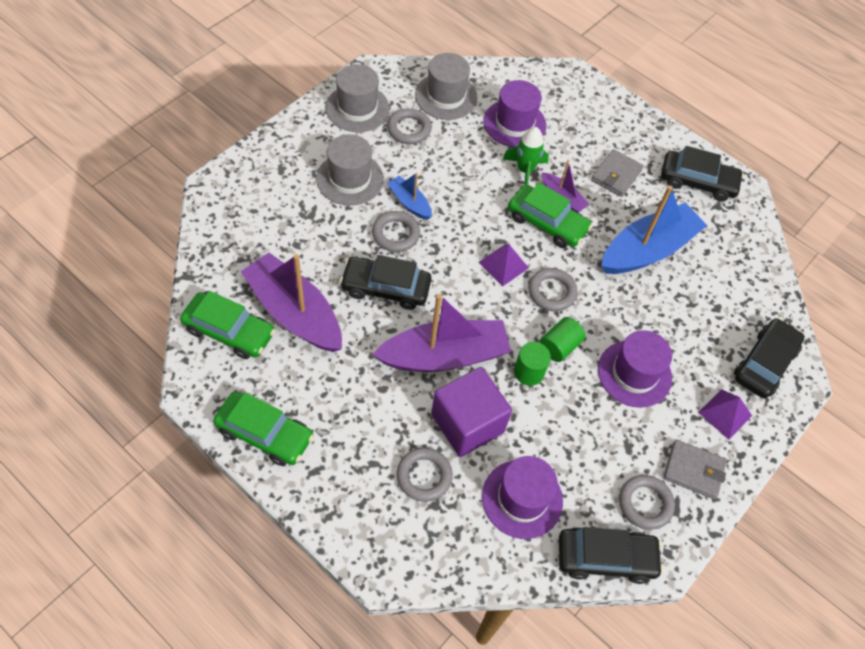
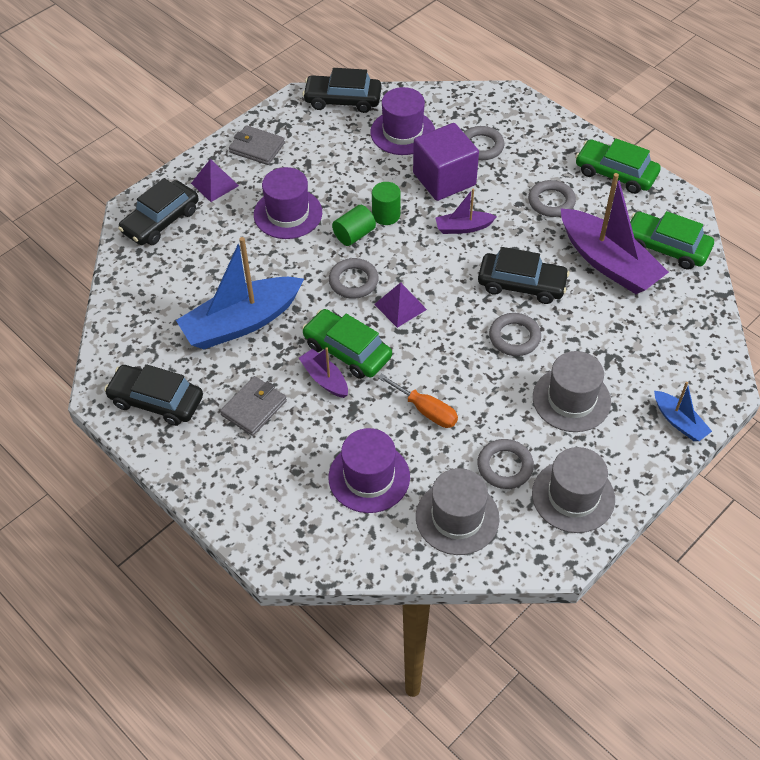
camera: 170 degrees left, 5 degrees down
(409, 202) = (501, 372): blue boat -> blue boat (679, 422)
(444, 356) = (463, 227): purple boat -> purple boat, size x0.49
(473, 171) = (426, 410): none -> orange screwdriver
(525, 170) = (364, 412): green rocket -> none
(645, 503) = (304, 129): grey ring -> grey ring (551, 202)

